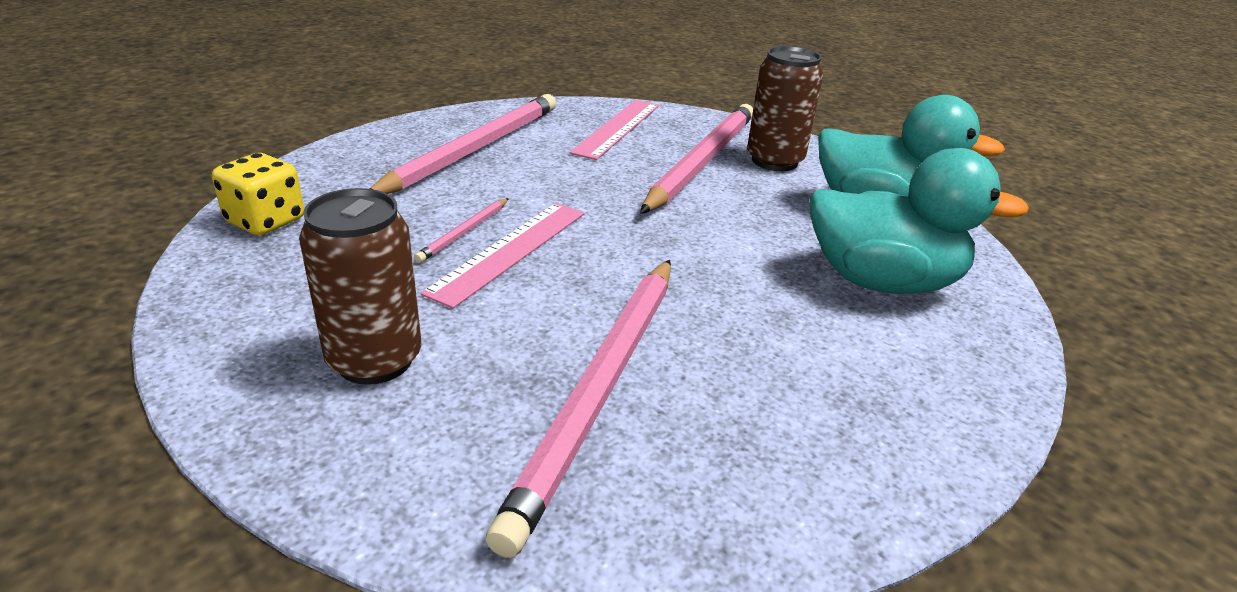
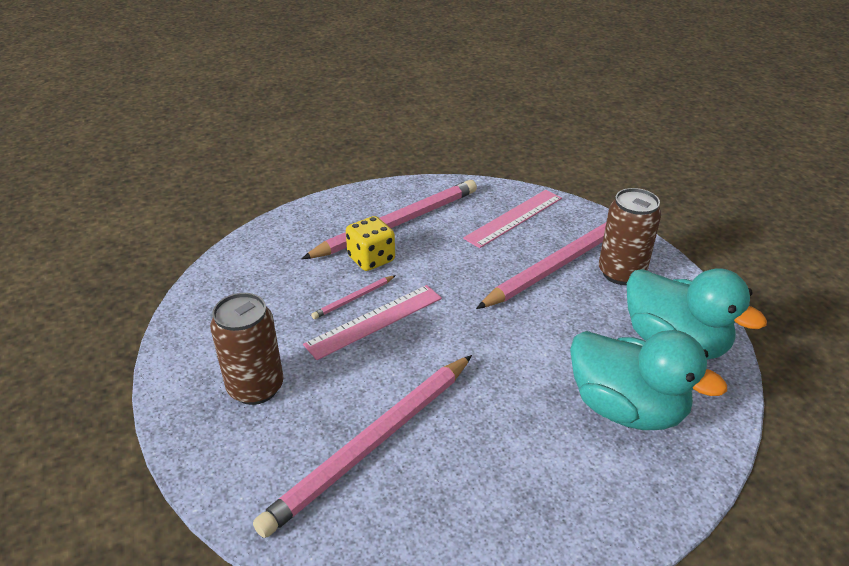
camera: 25 degrees right, 5 degrees up
(265, 221) = (241, 265): yellow dice -> yellow dice (371, 259)

